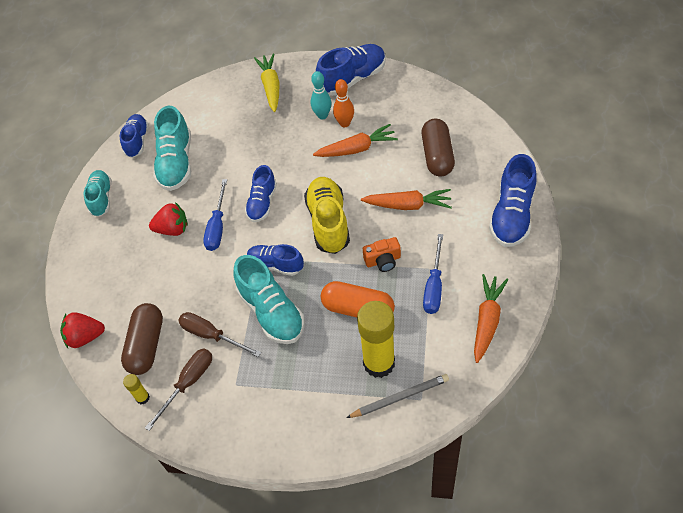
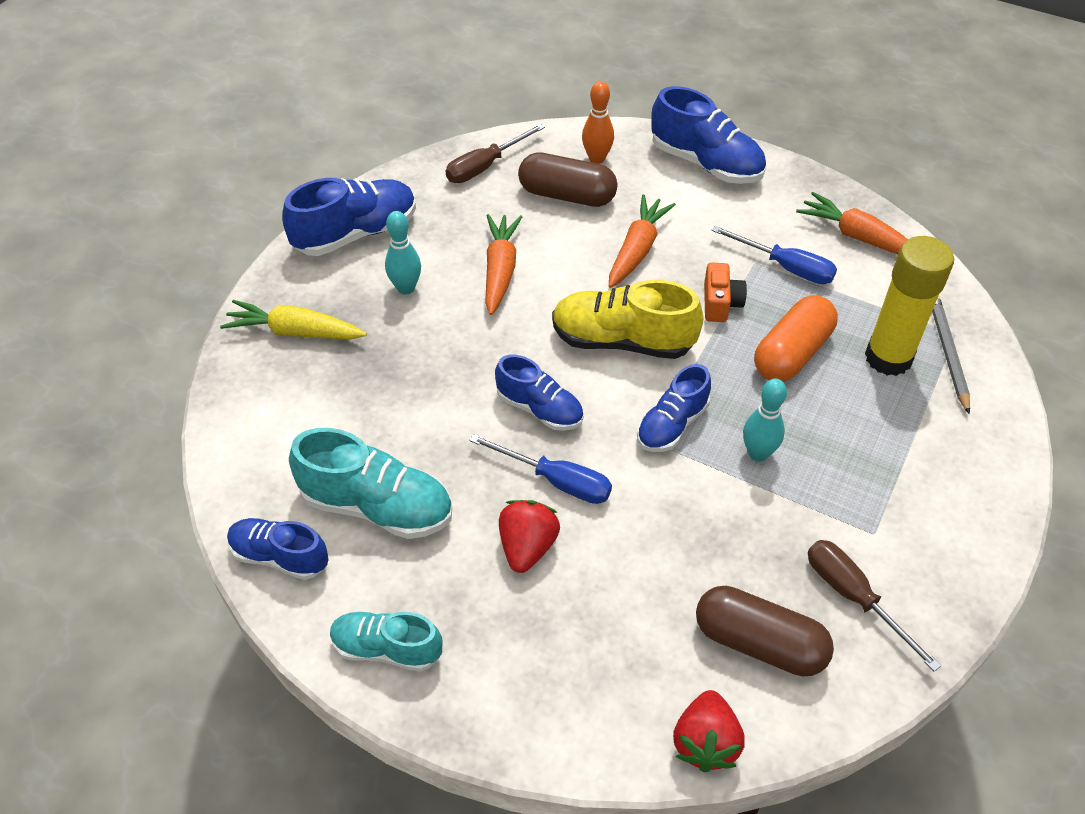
camera: 75 degrees left, 5 degrees down
(142, 398) = (862, 672): yellow glue stick -> none
(211, 335) = (773, 543): brown screwdriver -> brown screwdriver (485, 166)
(271, 312) = (758, 453): turquoise shoe -> turquoise bowling pin
(344, 123) = (440, 268): orange bowling pin -> orange bowling pin (597, 158)
(352, 79) = (356, 234): blue shoe -> blue shoe turned 75 degrees clockwise

